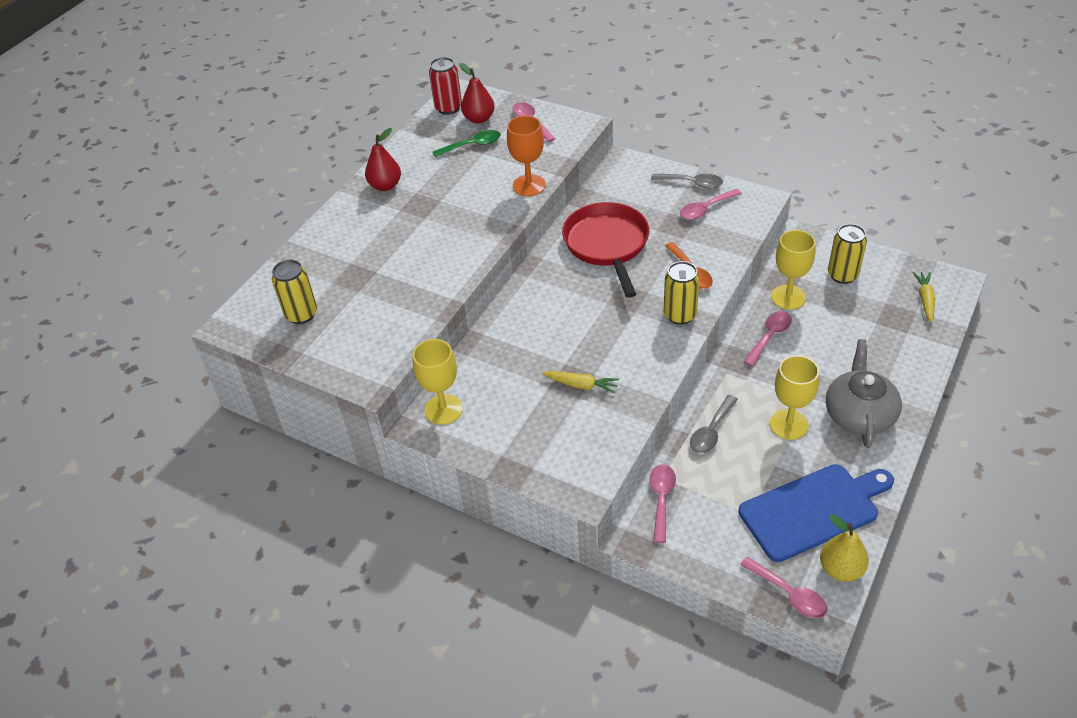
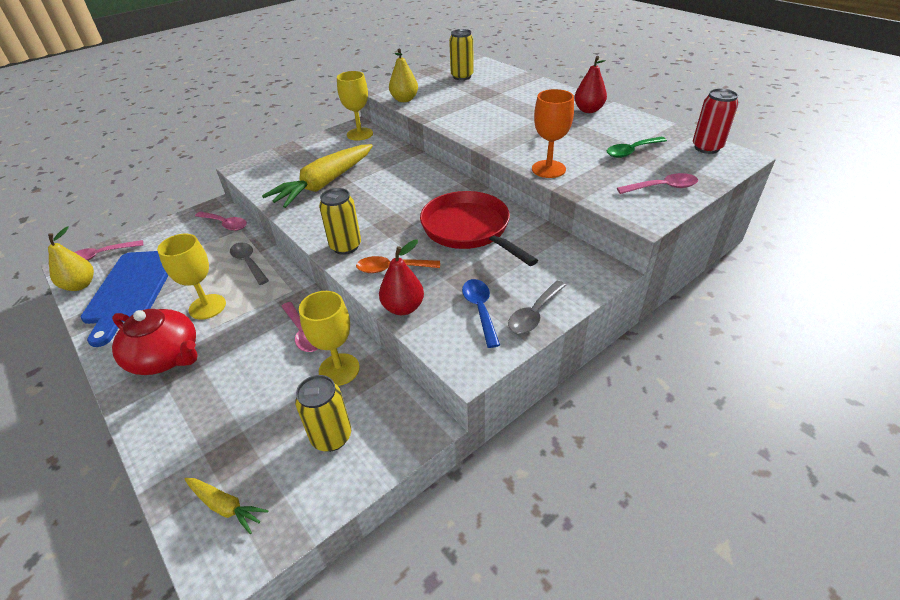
camera: 110 degrees right, 5 degrees down
(396, 344) = (404, 99): none -> yellow pear
(472, 145) = (631, 151): green spoon -> green spoon turned 60 degrees clockwise
(479, 119) = (680, 160): red pear -> red pear (403, 308)
(581, 385) = (324, 184): yellow carrot -> yellow carrot, size x2.15
(607, 245) = (469, 229): red pan -> red pan turned 135 degrees counterclockwise
(706, 209) = (480, 310): pink spoon -> blue spoon
(859, 414) = (166, 357): grey teapot -> red teapot

